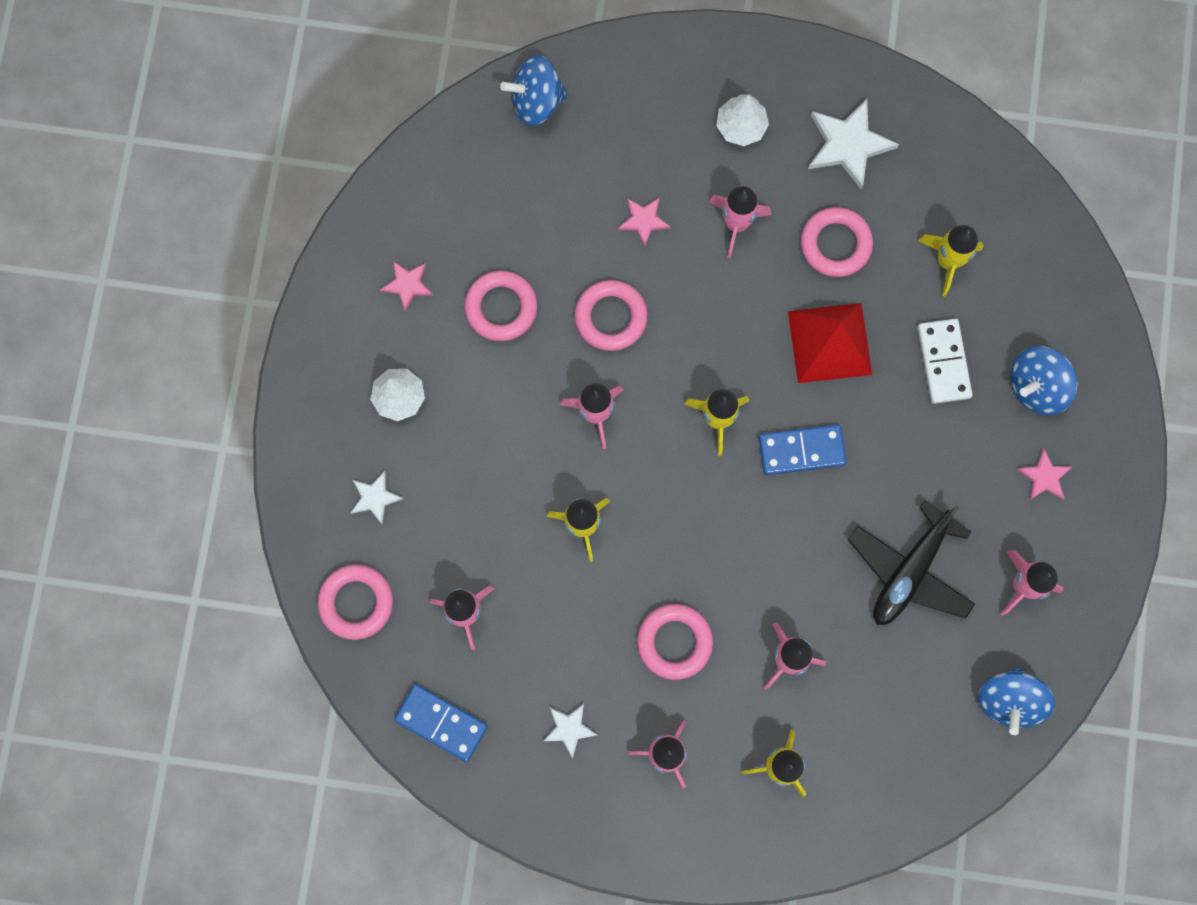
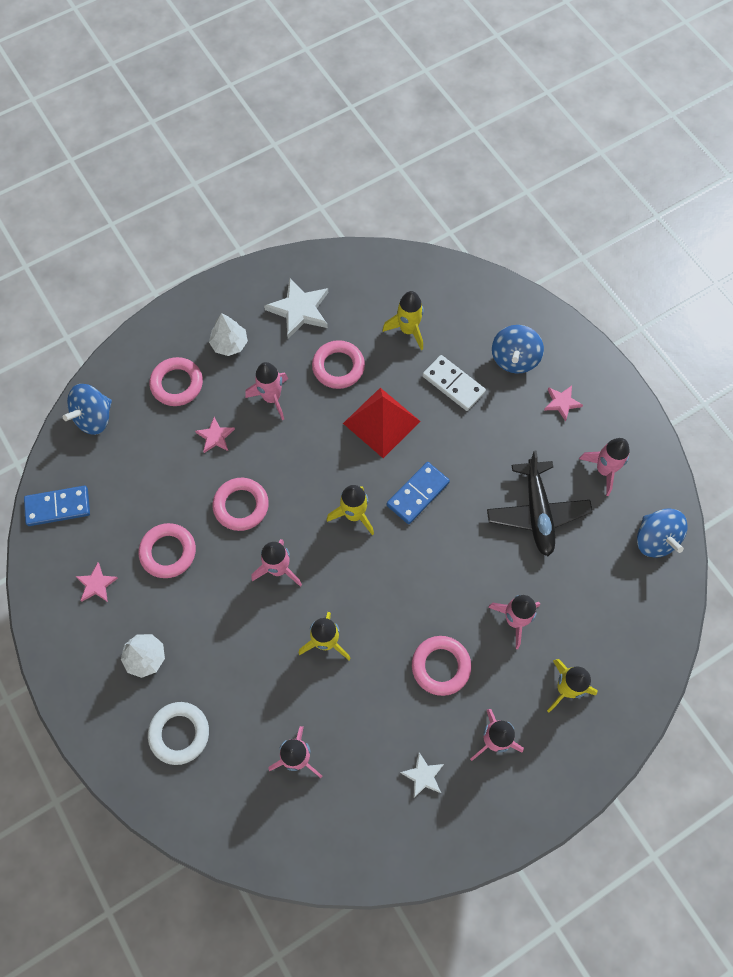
camera: 40 degrees left, 10 degrees down
(356, 602) = (220, 812): pink ring -> pink ring (177, 384)
(375, 498) = (179, 733): white star -> white ring
(441, 722) = (339, 843): blue domino -> blue domino (58, 507)

